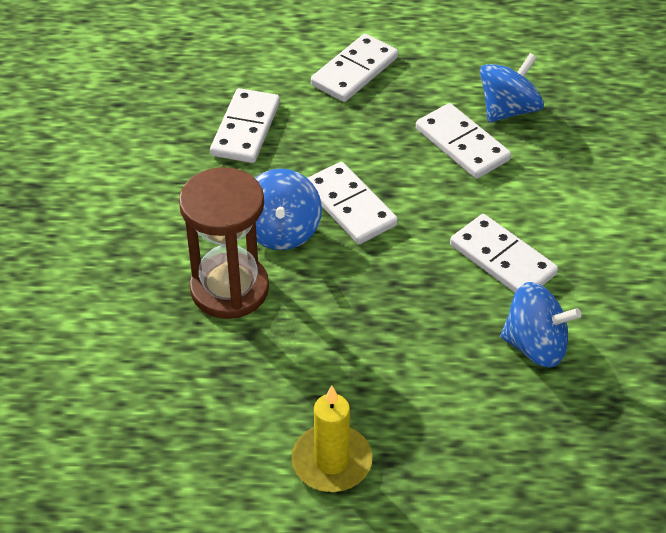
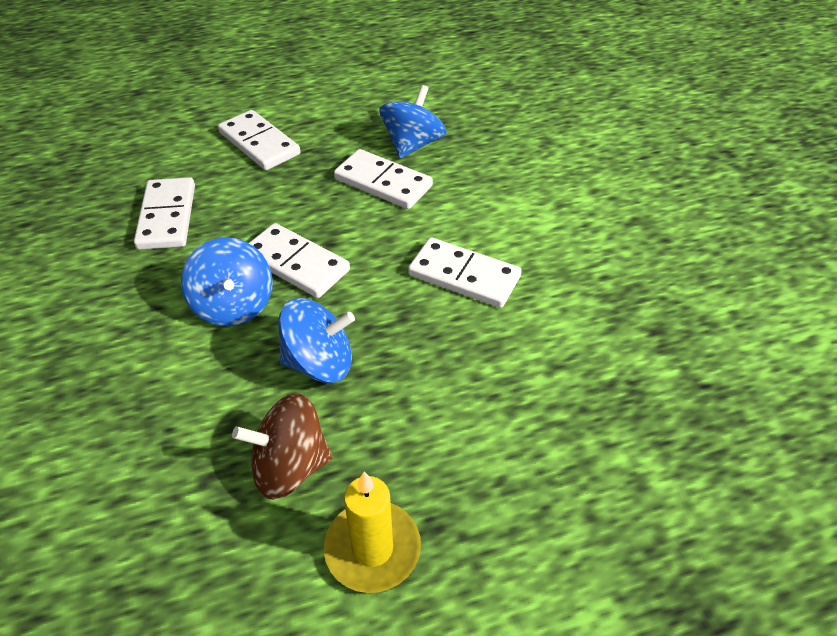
camera: 20 degrees left, 0 degrees up
(229, 289) = (194, 381): brown hourglass -> none
(287, 381) = (290, 466): none -> brown spinning top
(354, 71) = (259, 143): white domino -> white domino turned 60 degrees counterclockwise
(535, 346) = (532, 350): blue spinning top -> blue spinning top (319, 363)

